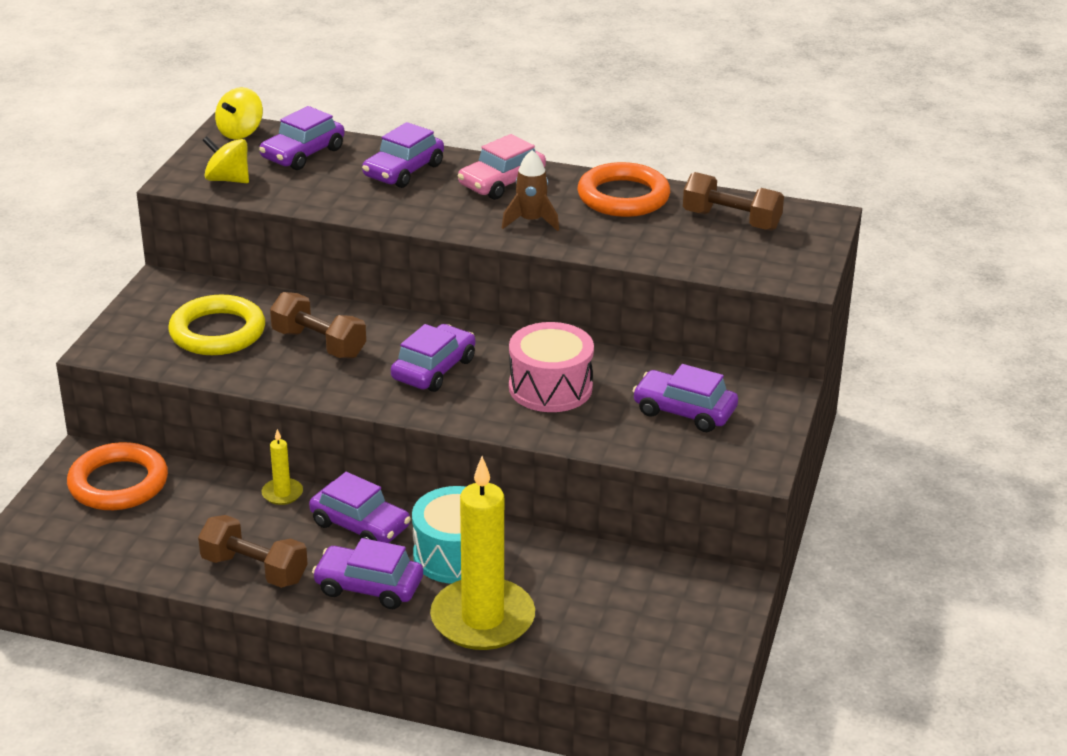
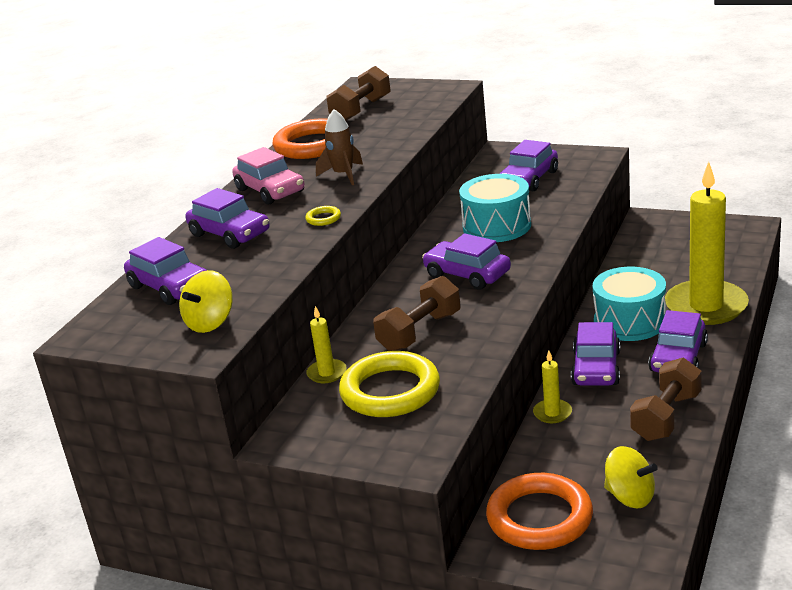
camera: 80 degrees left, 5 degrees down
(240, 132) = (99, 328): yellow spinning top -> yellow spinning top (630, 497)
(260, 297) = (327, 373): none -> yellow candle
(360, 525) = (596, 368): purple car -> purple car turned 150 degrees clockwise
(421, 217) = (323, 218): none -> yellow ring
(550, 388) = (497, 226): pink drum -> turquoise drum

